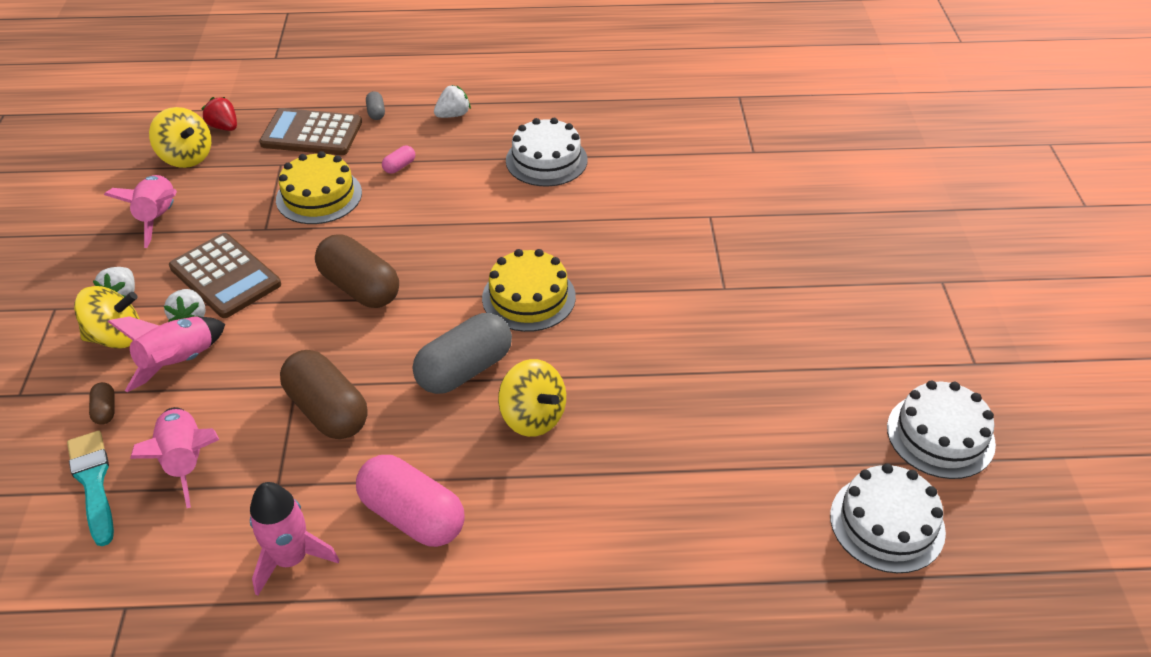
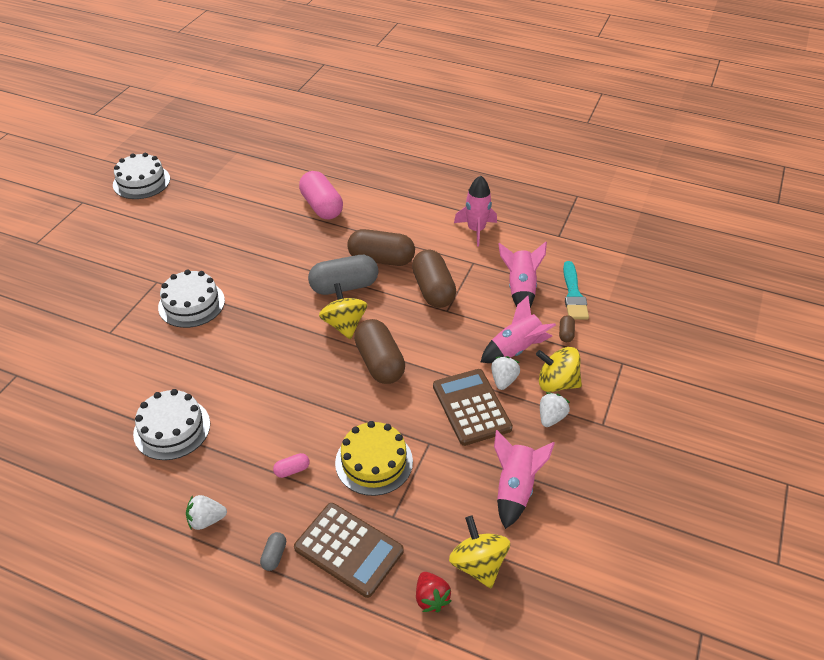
camera: 155 degrees left, 0 degrees up
(412, 516) = (411, 228): pink capsule -> pink capsule (322, 206)
(433, 435) = (381, 259): none -> brown capsule
(528, 297) = (276, 317): yellow cake -> none
(533, 417) = (324, 250): yellow spinning top -> yellow spinning top (344, 324)
(887, 523) = (206, 163): white cake -> white cake (191, 304)

